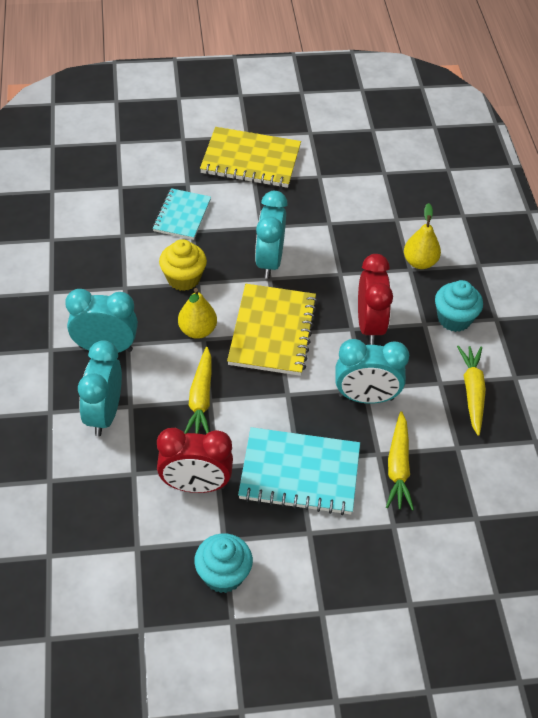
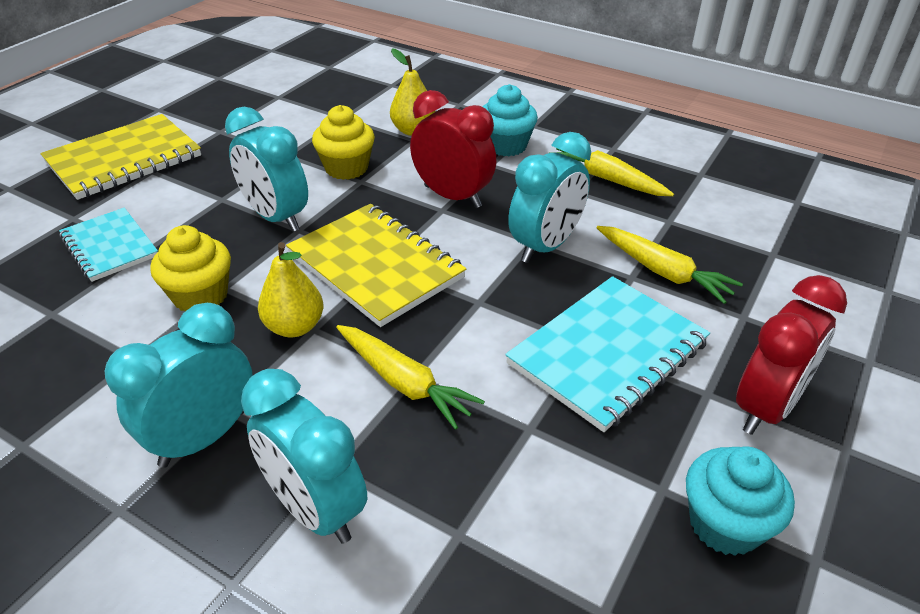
camera: 50 degrees left, 10 degrees down
(195, 485) = (543, 469): red clock -> red clock (766, 407)
(345, 258) = (346, 168): none -> yellow cupcake

